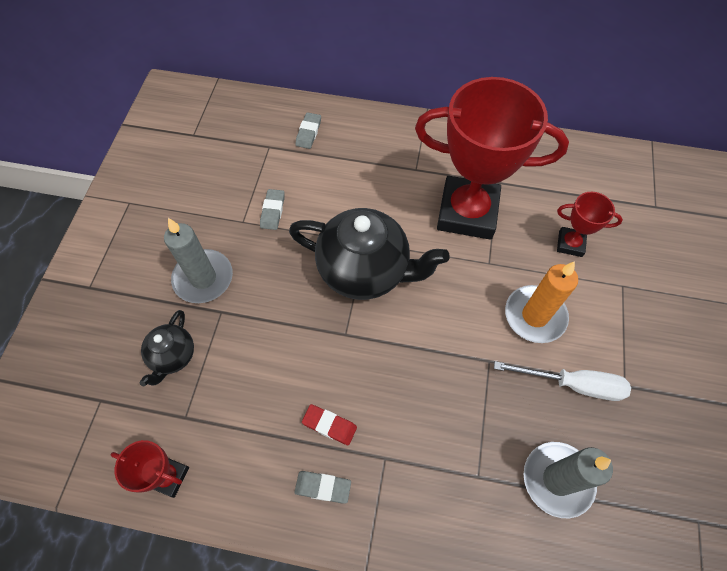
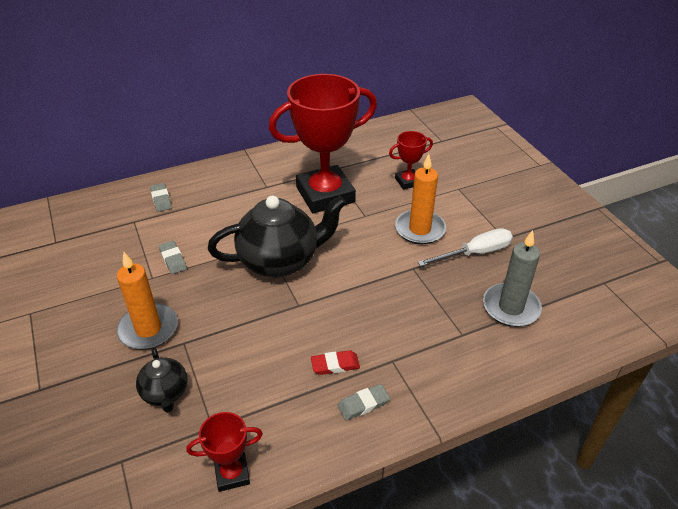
camera: 35 degrees left, 20 degrees down
(203, 278) = (148, 329): grey candle -> orange candle

